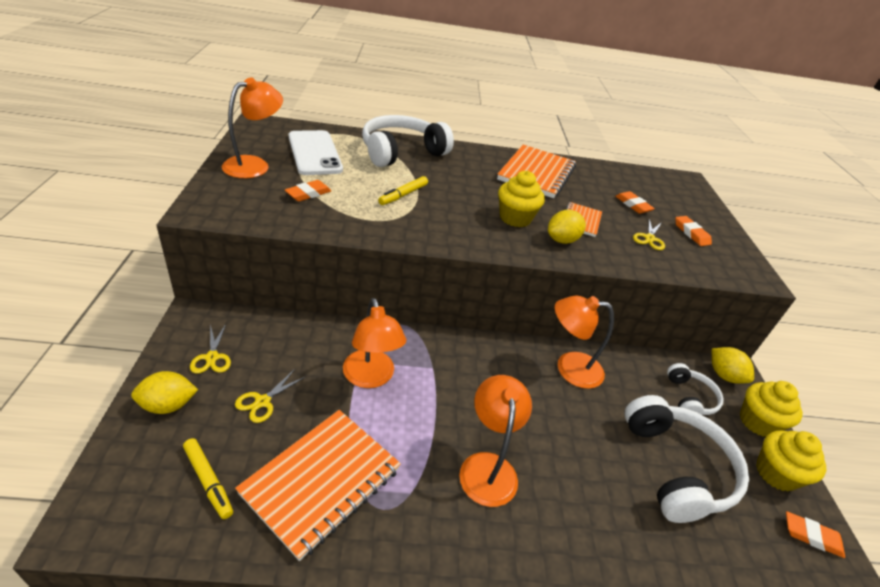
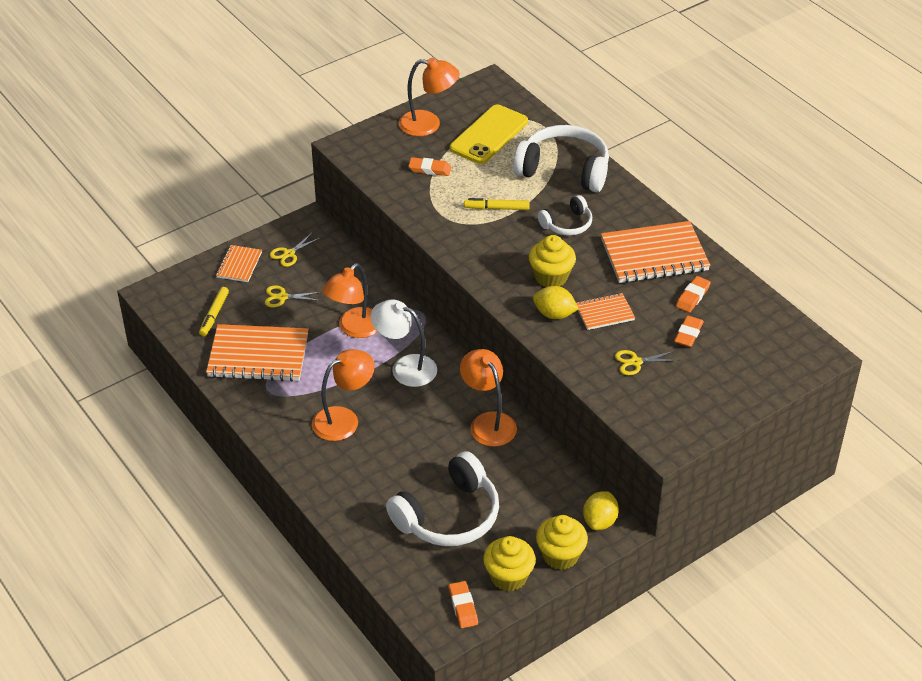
camera: 60 degrees right, 5 degrees up
(168, 405) = (239, 265): yellow lemon -> orange notebook
(314, 153) = (489, 135): white phone -> yellow phone
(457, 376) = (405, 367): none -> white lamp
(690, 398) = (539, 505): white headphones -> white headphones (567, 224)
(691, 233) = (688, 386): orange eraser -> orange eraser (692, 297)

